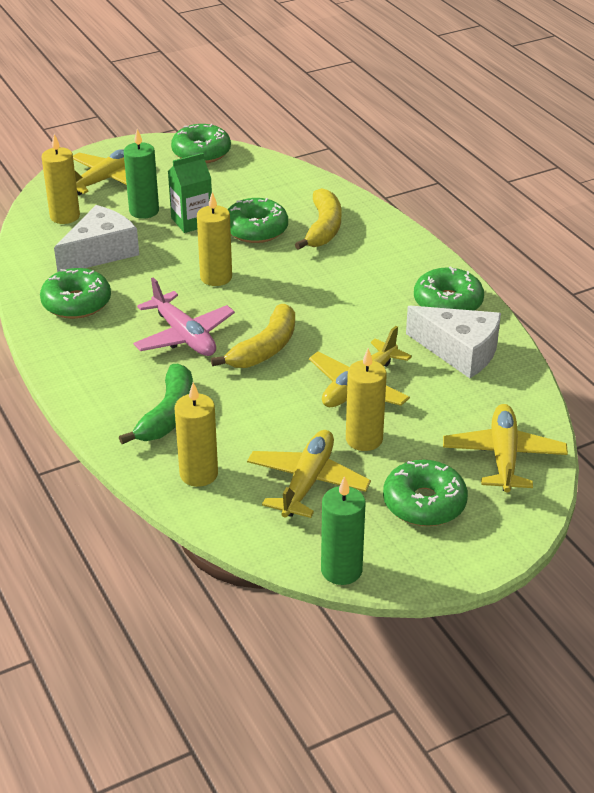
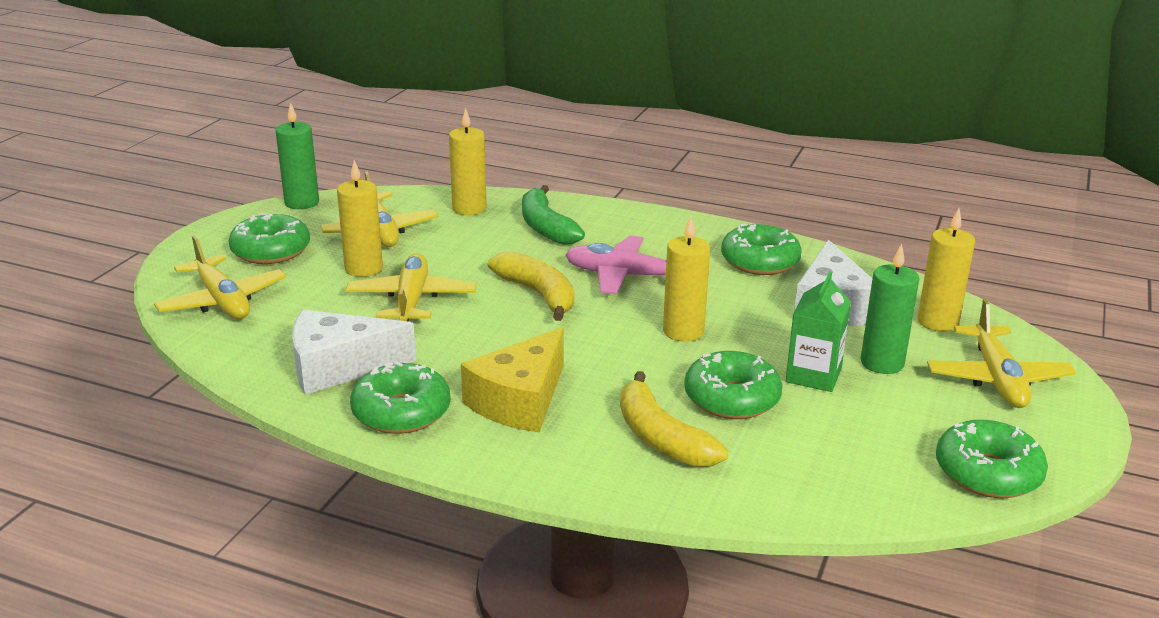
camera: 140 degrees right, 10 degrees down
(265, 348) = (538, 294): yellow banana -> yellow banana turned 150 degrees clockwise
(372, 279) = (520, 401): none -> yellow cheese

